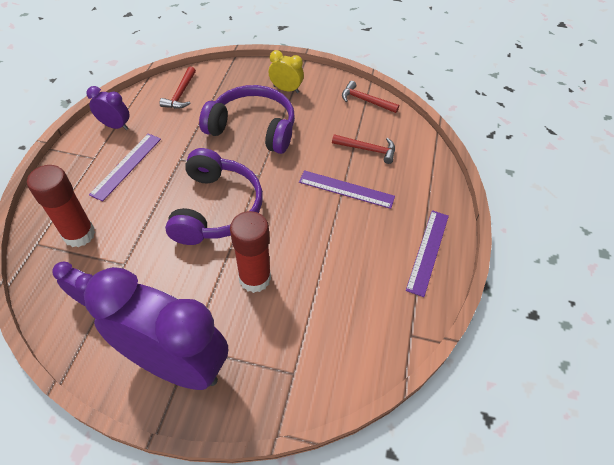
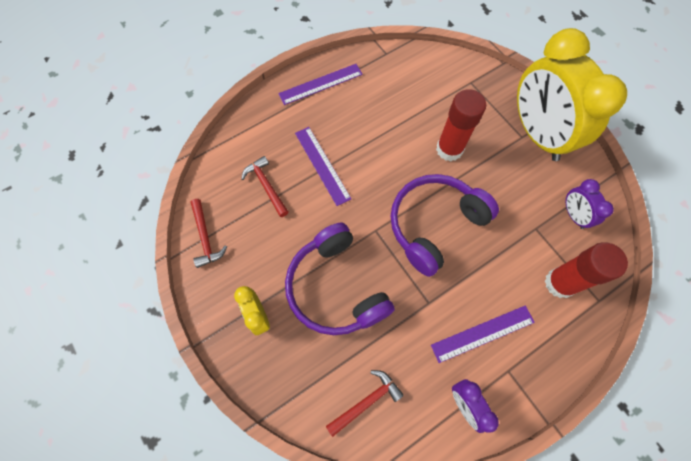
camera: 135 degrees left, 15 degrees up
(176, 364) = (537, 134): purple clock -> yellow clock

